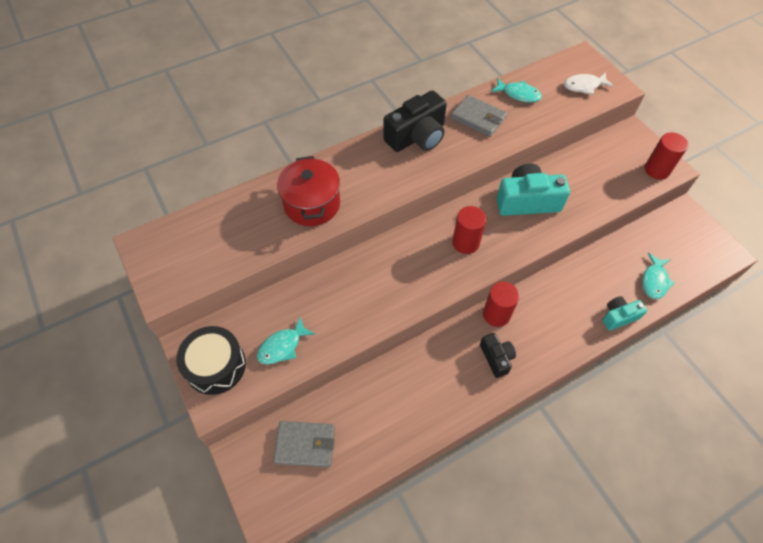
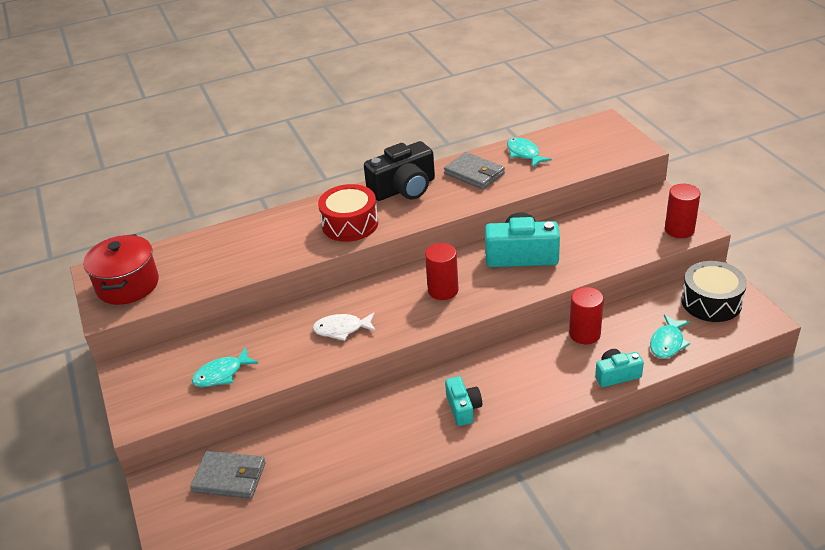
camera: 10 degrees right, 20 degrees down
(216, 366) = (148, 388): black drum -> black drum (711, 302)
(312, 204) = (278, 243): red pot -> red pot (128, 285)
(375, 180) = (350, 224): none -> red drum
(496, 314) = (472, 368): red cylinder -> red cylinder (584, 334)
(496, 358) = (463, 408): black camera -> turquoise camera
(518, 94) = (524, 154): turquoise fish -> turquoise fish turned 150 degrees counterclockwise
(584, 86) = (600, 147): white fish -> white fish (342, 329)

